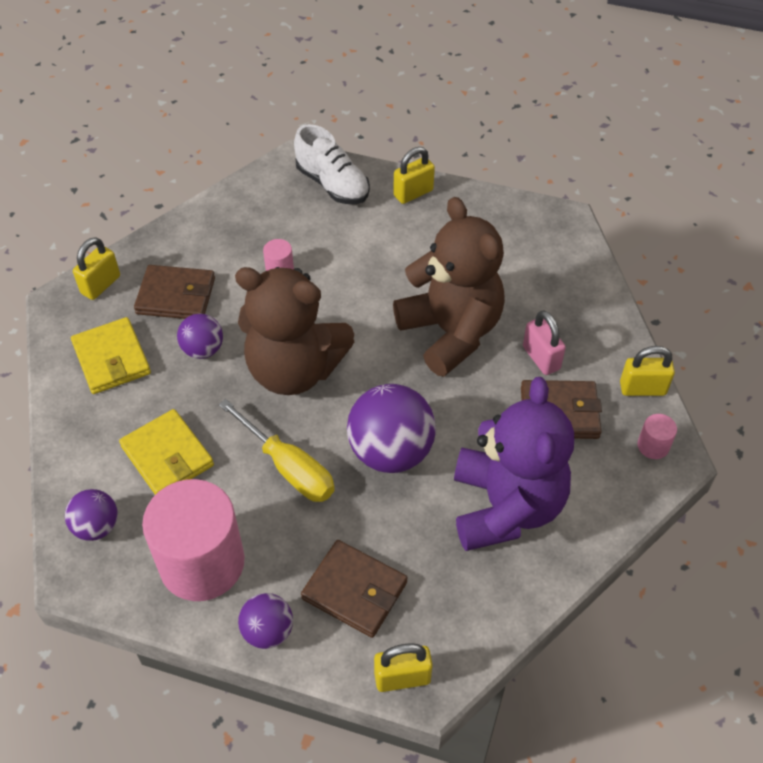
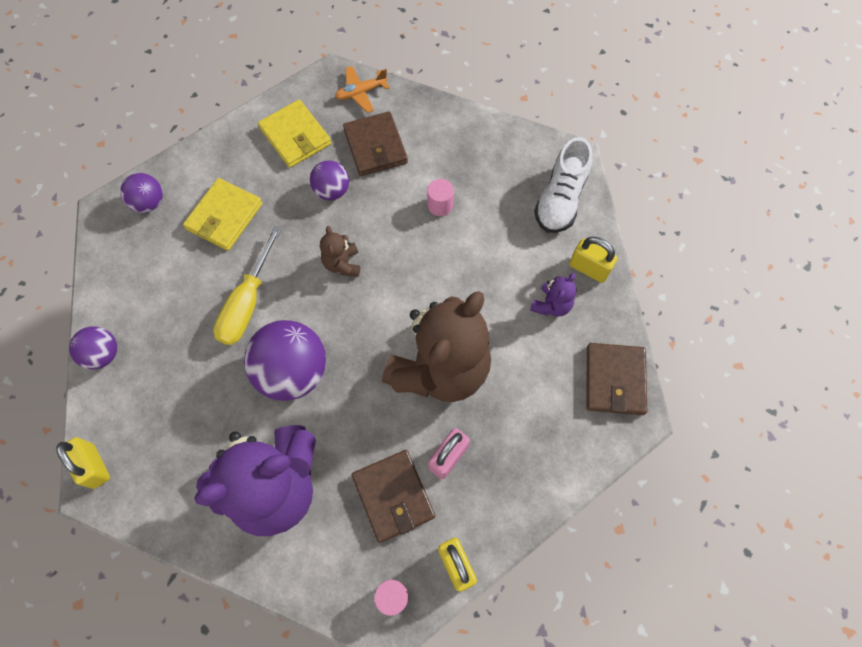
camera: 65 degrees right, 15 degrees up
(101, 285) = (361, 92): yellow padlock -> orange plane
(112, 358) = (295, 136): yellow wallet -> yellow wallet turned 75 degrees counterclockwise
(202, 563) = (143, 284): pink cylinder -> none
(294, 370) = (342, 264): brown teddy bear -> brown teddy bear, size x0.41
(354, 590) = (156, 400): brown wallet -> brown wallet (614, 380)
(433, 231) = (551, 305): none -> purple teddy bear

